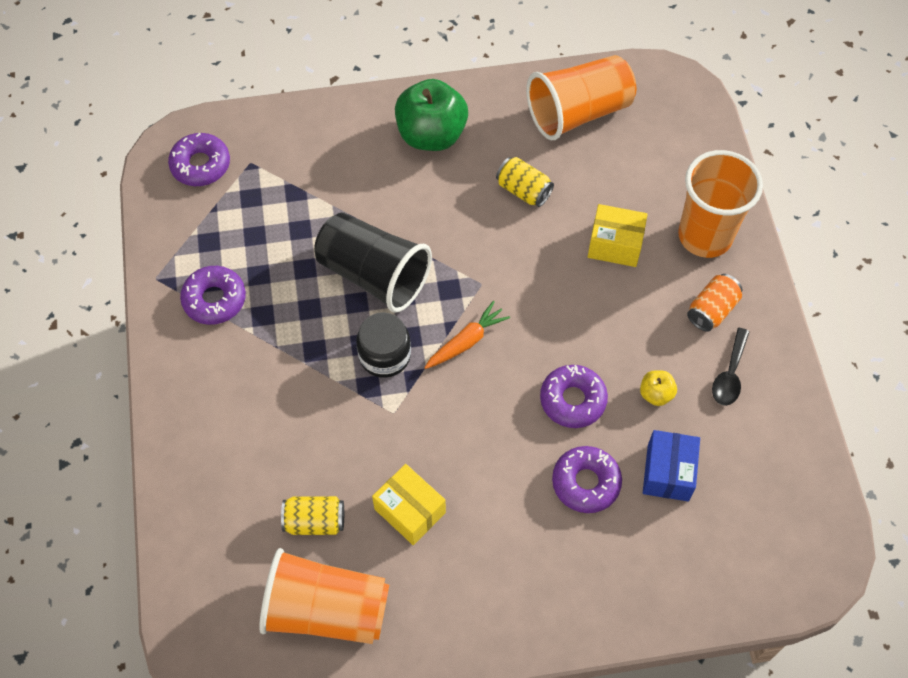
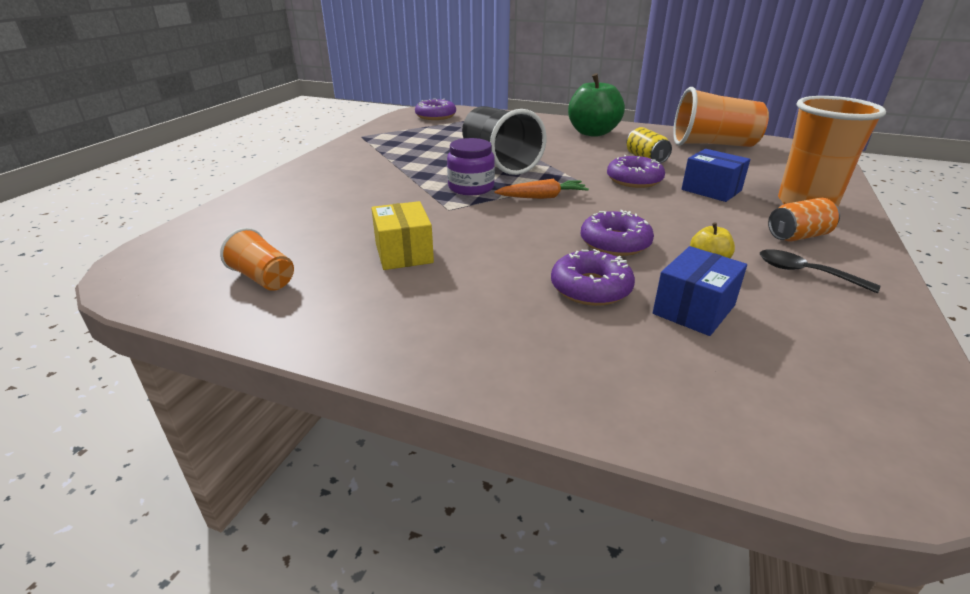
camera: 30 degrees right, 30 degrees down
(214, 299) = (384, 148): purple donut -> purple donut (634, 180)
(315, 521) = (322, 235): yellow can -> none
(326, 610) = (263, 278): orange cup -> orange cup, size x0.51
(385, 355) = (471, 188): black jar -> purple jar
(615, 245) = (711, 190): yellow box -> blue box
(730, 374) = (805, 273): black spoon -> black spoon turned 75 degrees clockwise

